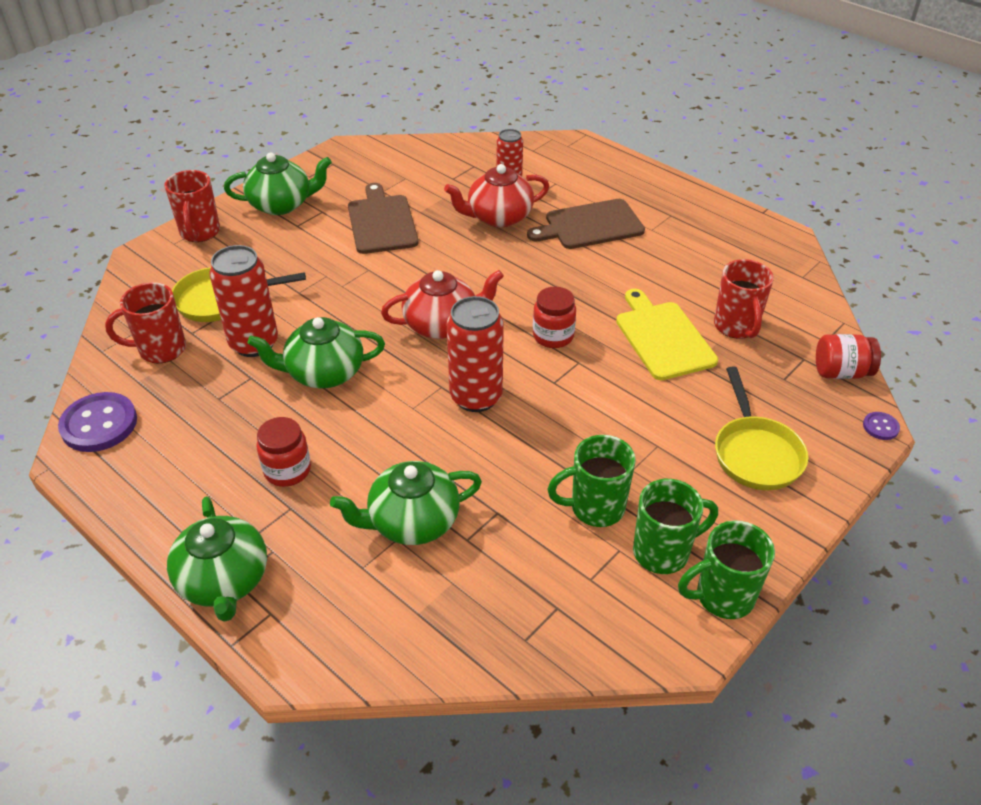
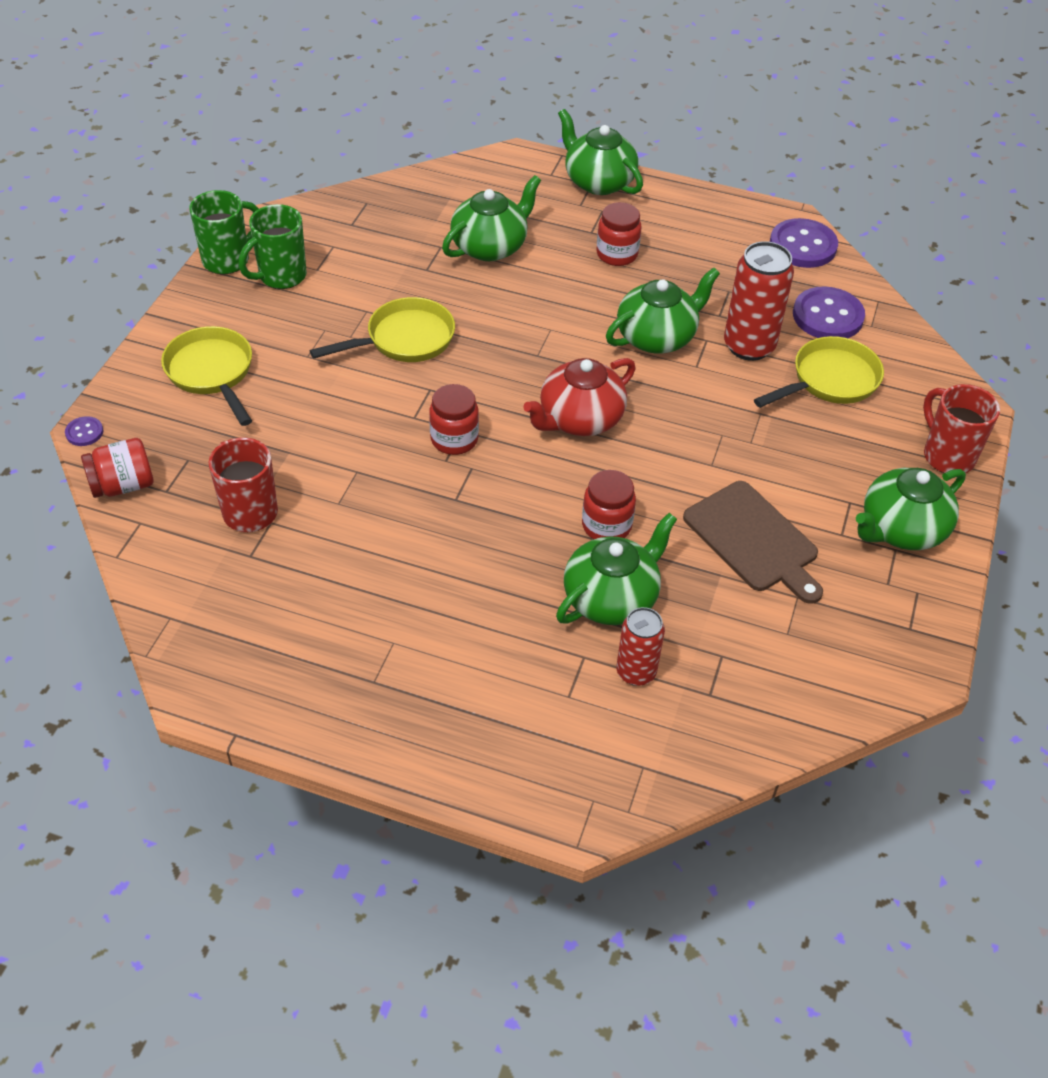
camera: 155 degrees right, 5 degrees up
(160, 350) = (827, 316): red mug -> purple button
(473, 253) = (606, 526): none -> red jar
(476, 397) = (498, 354): red can -> none
(498, 217) = (611, 598): red teapot -> green teapot
(557, 436) = (404, 339): none -> yellow pan
(590, 225) = (481, 622): brown cutting board -> none
(595, 508) = (347, 292): green mug -> none
(663, 337) = (331, 472): yellow cutting board -> none

